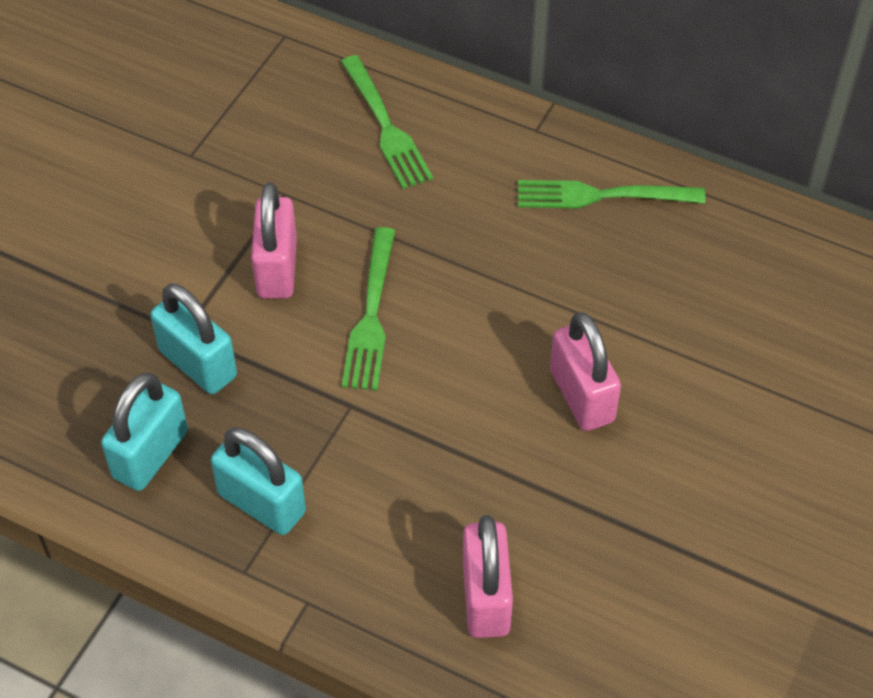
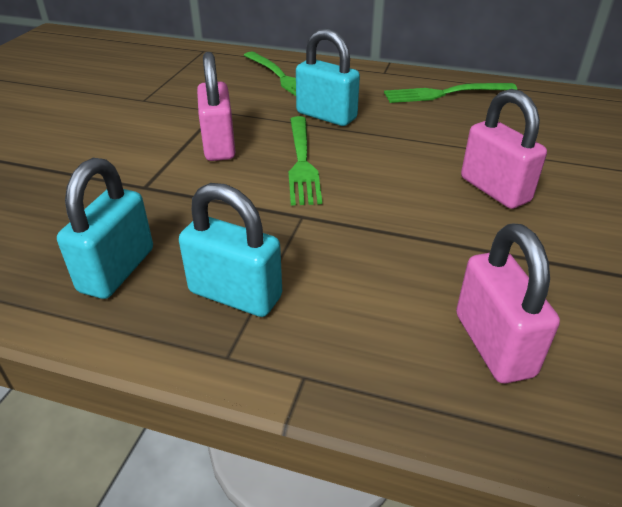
camera: 10 degrees left, 15 degrees down
(198, 364) = (159, 204): turquoise padlock -> turquoise padlock (326, 116)

